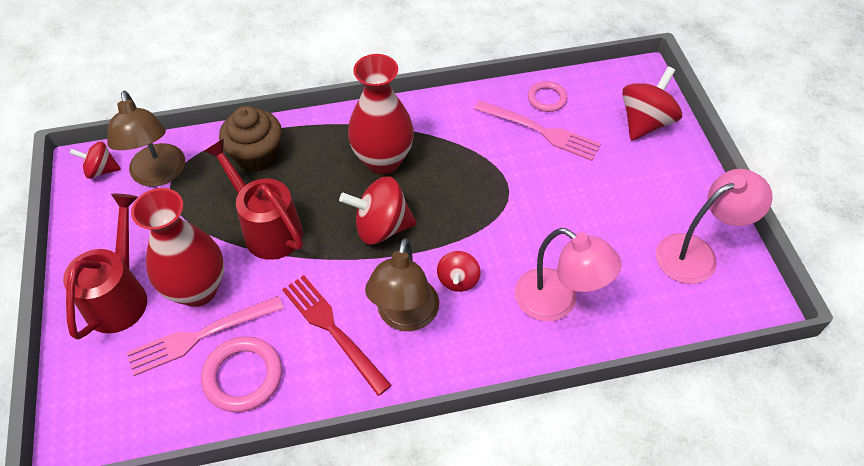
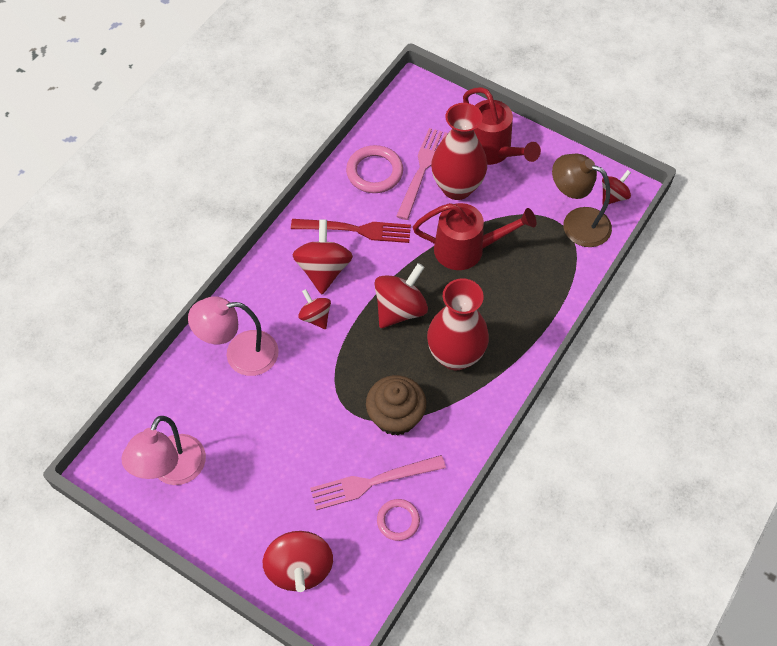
camera: 135 degrees right, 5 degrees up
(256, 155) = (539, 286): brown cupcake -> brown cupcake (395, 416)
(405, 316) = (323, 270): brown lamp -> red spinning top

